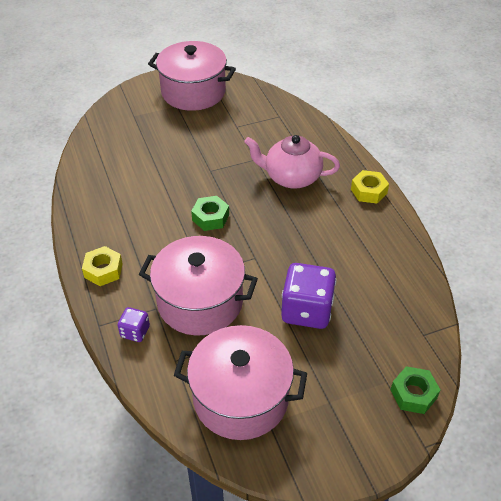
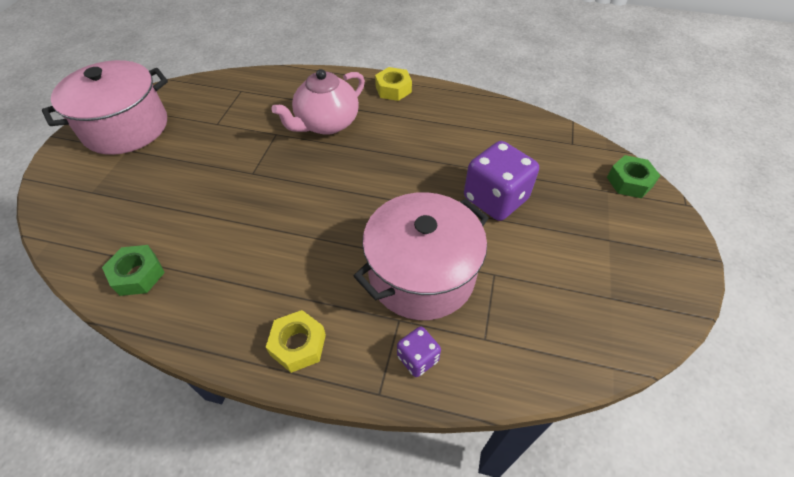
camera: 55 degrees left, 5 degrees up
(210, 217) = (316, 206): green nut -> green nut (138, 275)
(240, 398) = (568, 305): pink pot -> none

